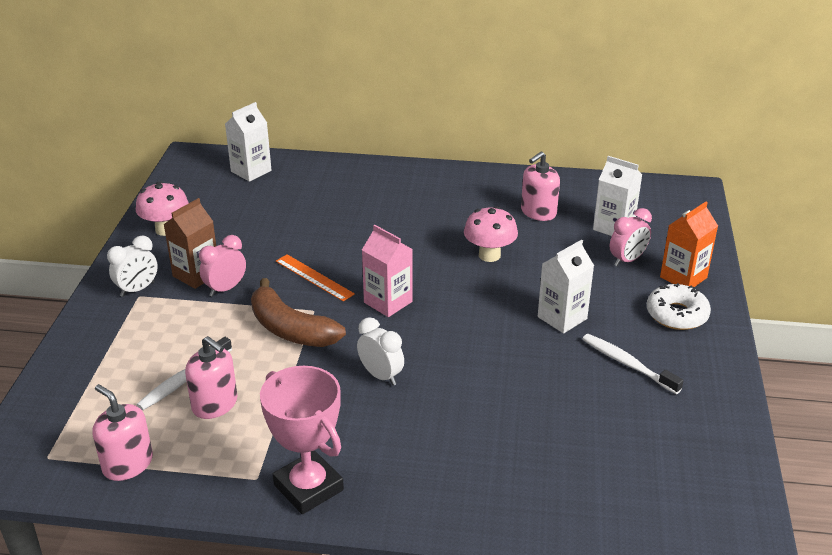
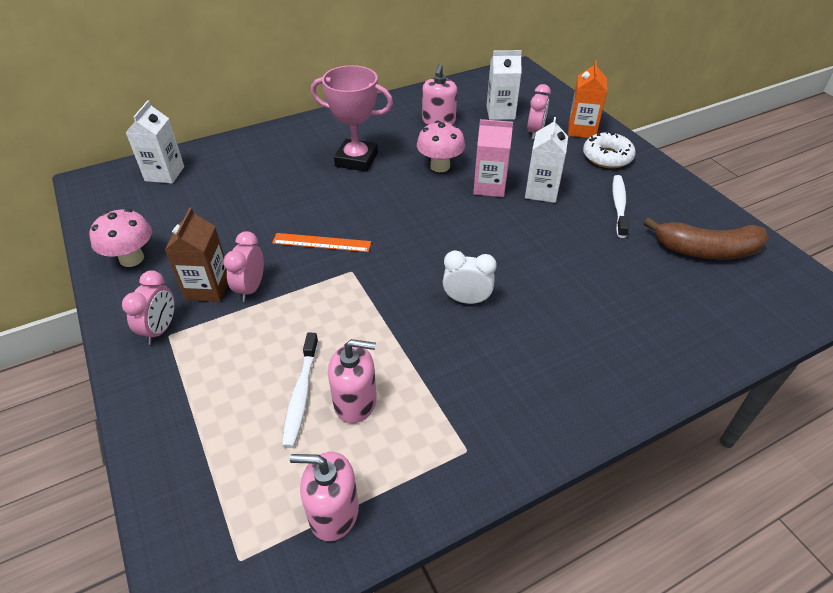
camera: 35 degrees left, 10 degrees up
(137, 289) = (160, 329): white clock -> pink clock
(291, 329) = (350, 297): brown banana -> brown banana (706, 250)
(308, 487) = (518, 431): pink trophy -> pink trophy (356, 160)
(388, 302) = (405, 236): pink carton -> pink carton (489, 187)
(627, 364) = (619, 205): white toothbrush -> white toothbrush turned 90 degrees clockwise

